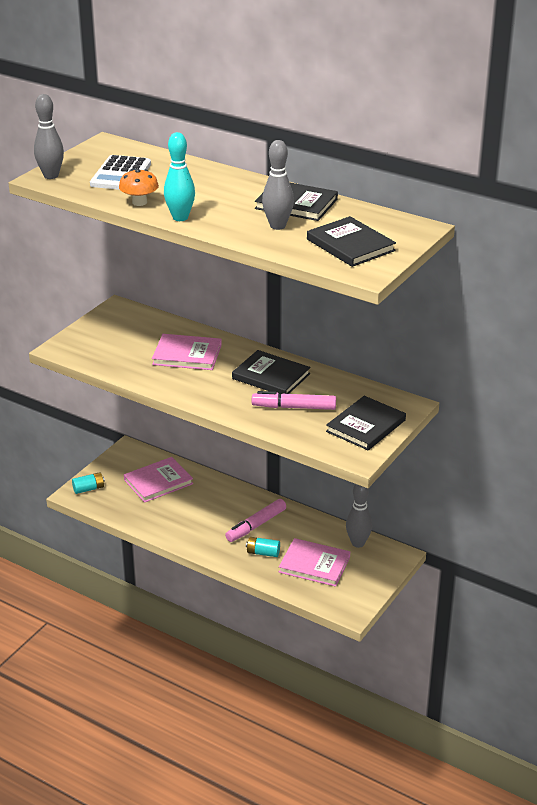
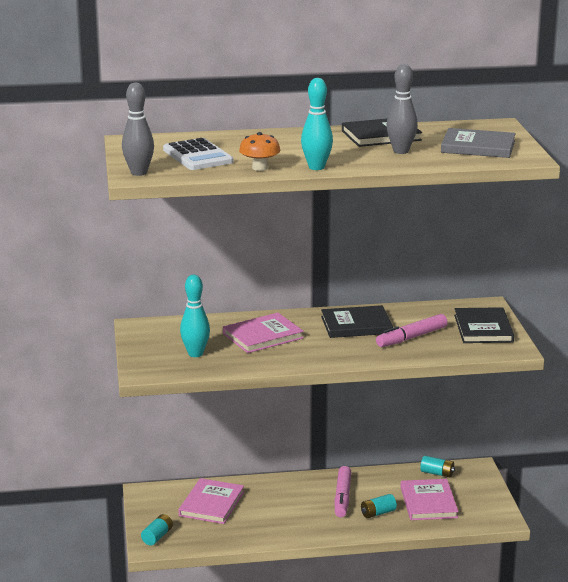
camera: 40 degrees left, 10 degrees down
(117, 349) = (195, 354): none -> turquoise bowling pin
(314, 565) = (428, 502): pink book -> pink book turned 75 degrees counterclockwise
(350, 245) = (478, 147): black book -> grey book
(358, 543) = (437, 473): grey bowling pin -> turquoise battery

